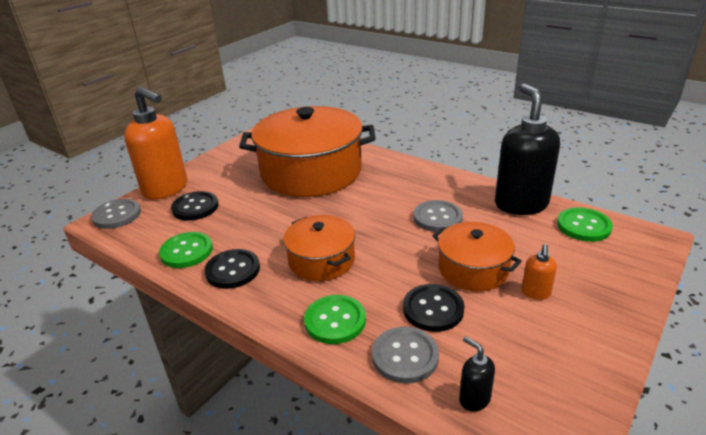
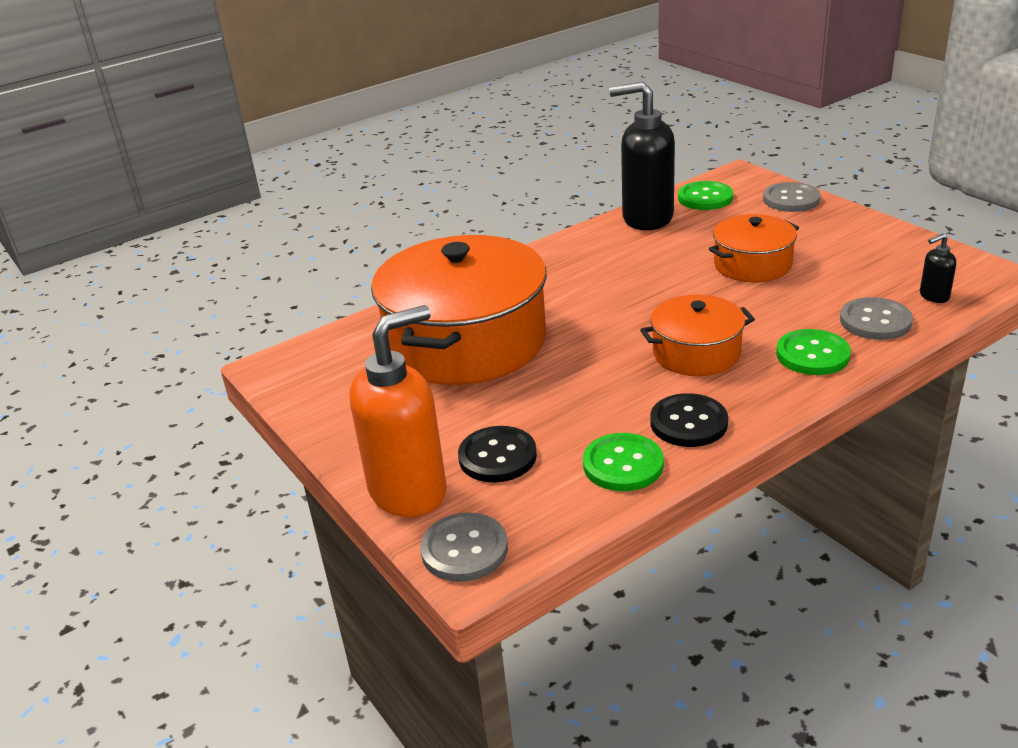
camera: 70 degrees left, 0 degrees up
(433, 309) = (810, 296): black button -> none
(437, 217) = (645, 268): grey button -> grey button (791, 199)
(535, 293) = (801, 242): orange soap dispenser -> none

